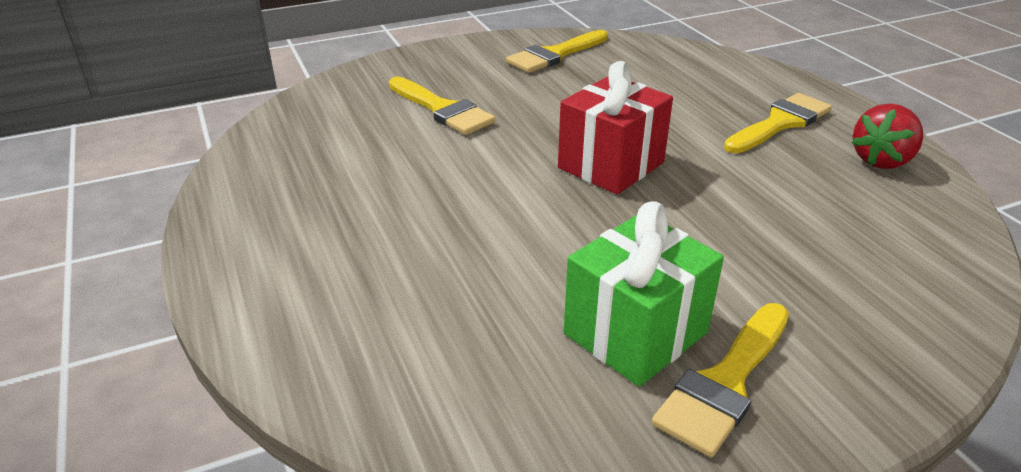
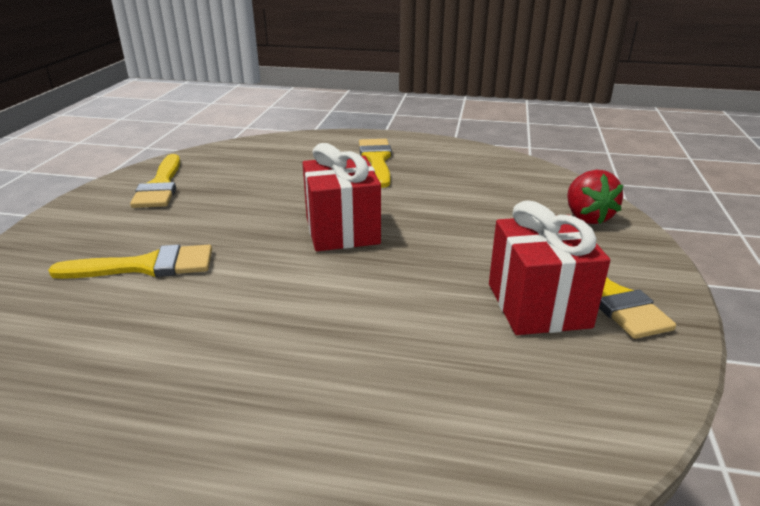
camera: 55 degrees left, 5 degrees down
(635, 333) = (538, 305): green gift -> red gift
(881, 160) = (451, 155): red strawberry -> red strawberry (587, 217)

